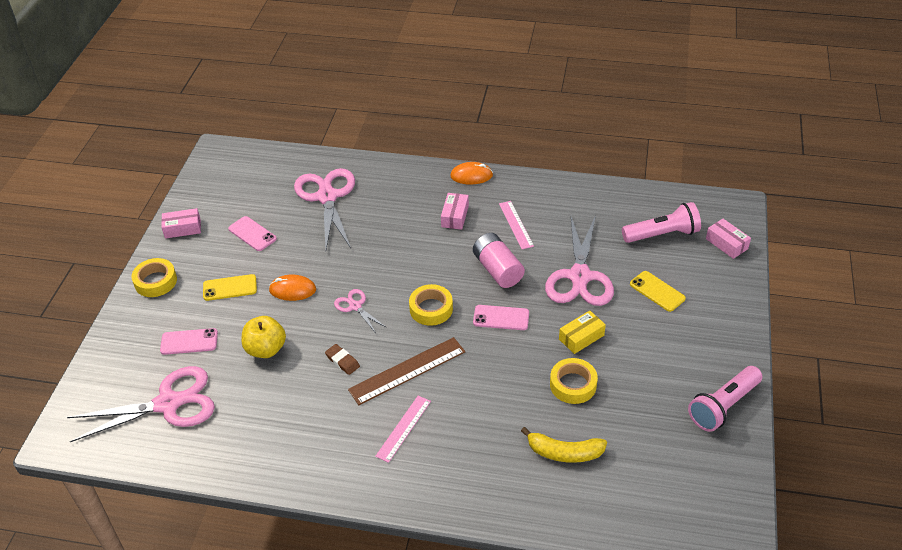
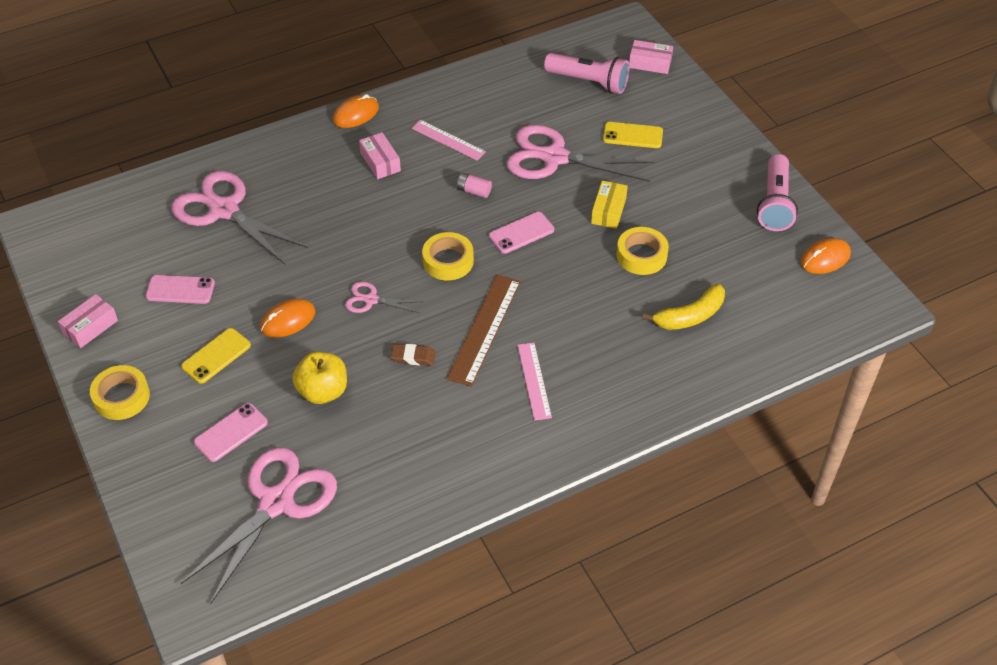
camera: 40 degrees left, 5 degrees up
(497, 270) = (474, 191): pink battery -> pink battery, size x0.51
(580, 276) = (554, 157): pink scissors -> pink scissors turned 135 degrees clockwise
(662, 234) = (589, 82): pink flashlight -> pink flashlight turned 75 degrees clockwise
(723, 475) = (825, 258): none -> orange mouse

